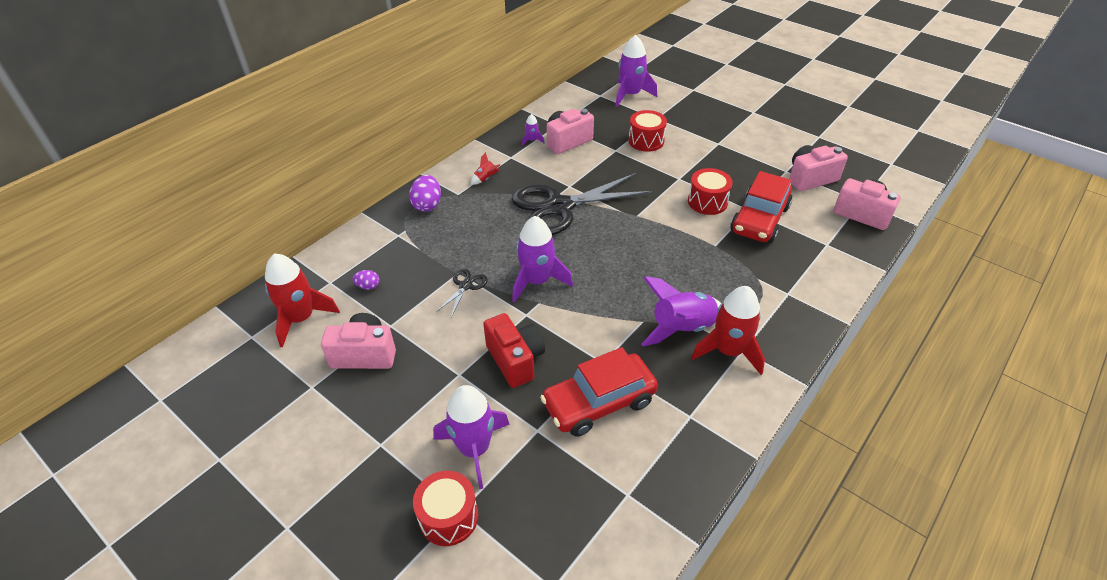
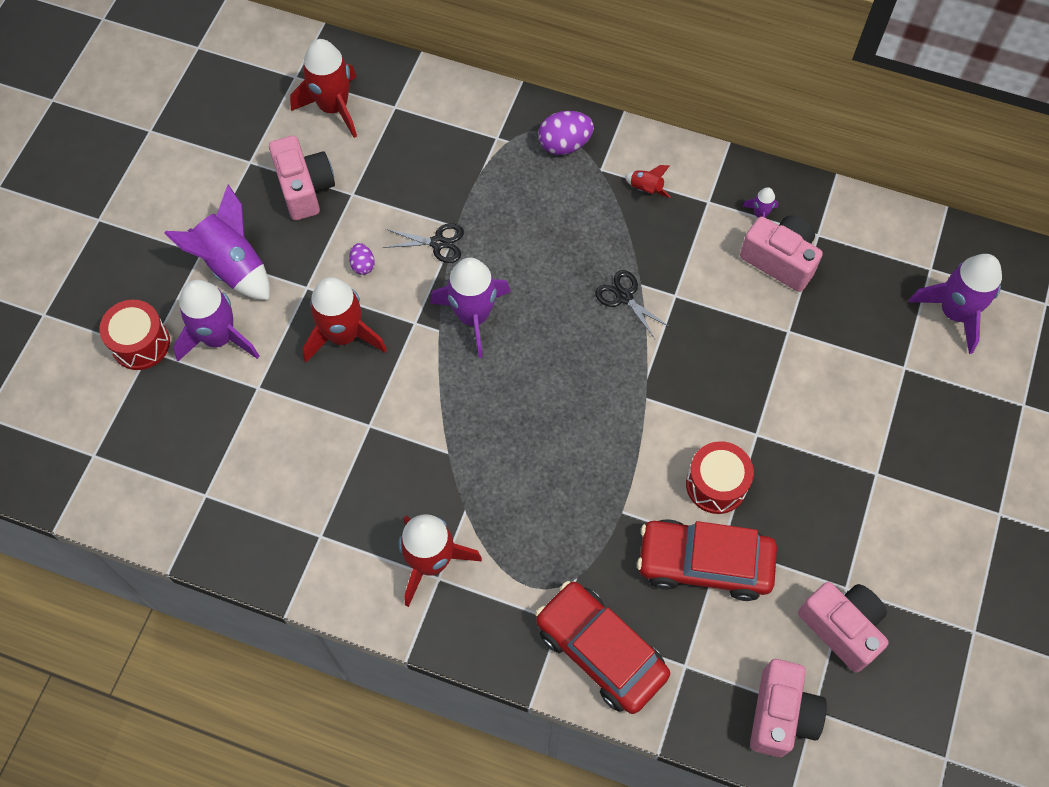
camera: 70 degrees right, 20 degrees up
(368, 286) = (402, 146): purple egg -> purple egg (363, 265)
(515, 360) = (343, 335): red camera -> red rocket
(559, 207) = (624, 297): black scissors -> black scissors, size x0.41
(599, 402) = (311, 437): red car -> red car (600, 651)
(646, 141) = (832, 367): red drum -> none
(681, 328) = (451, 500): purple rocket -> purple rocket (233, 265)

